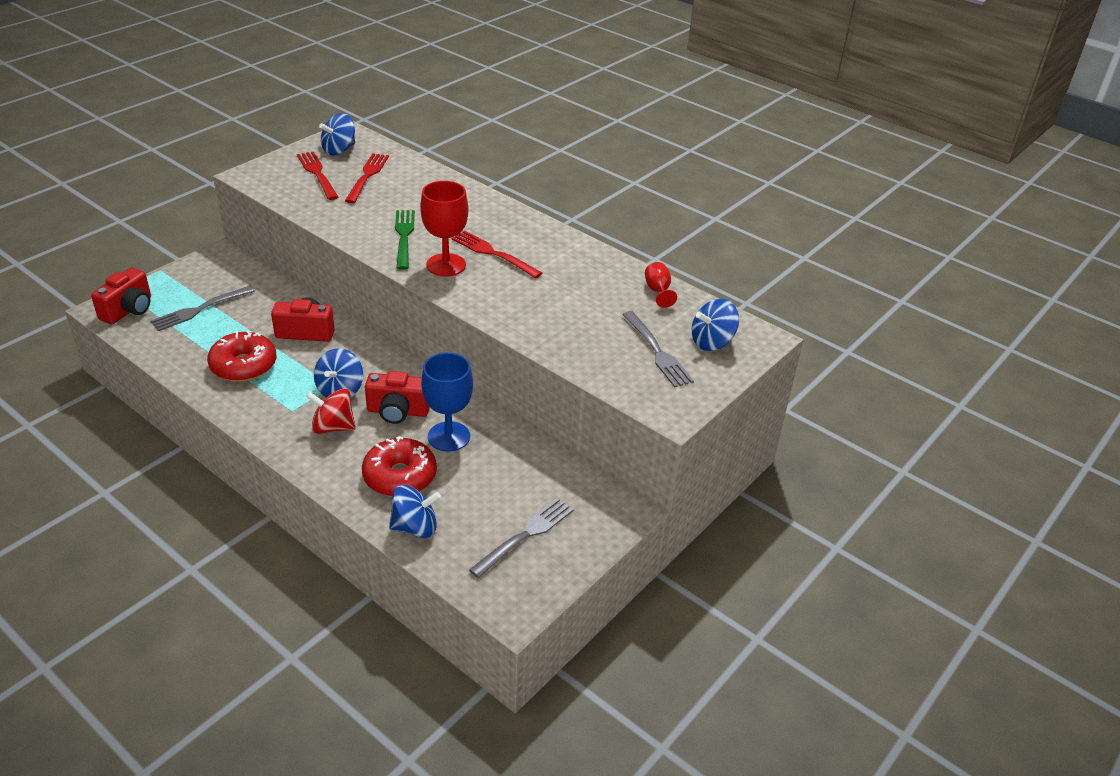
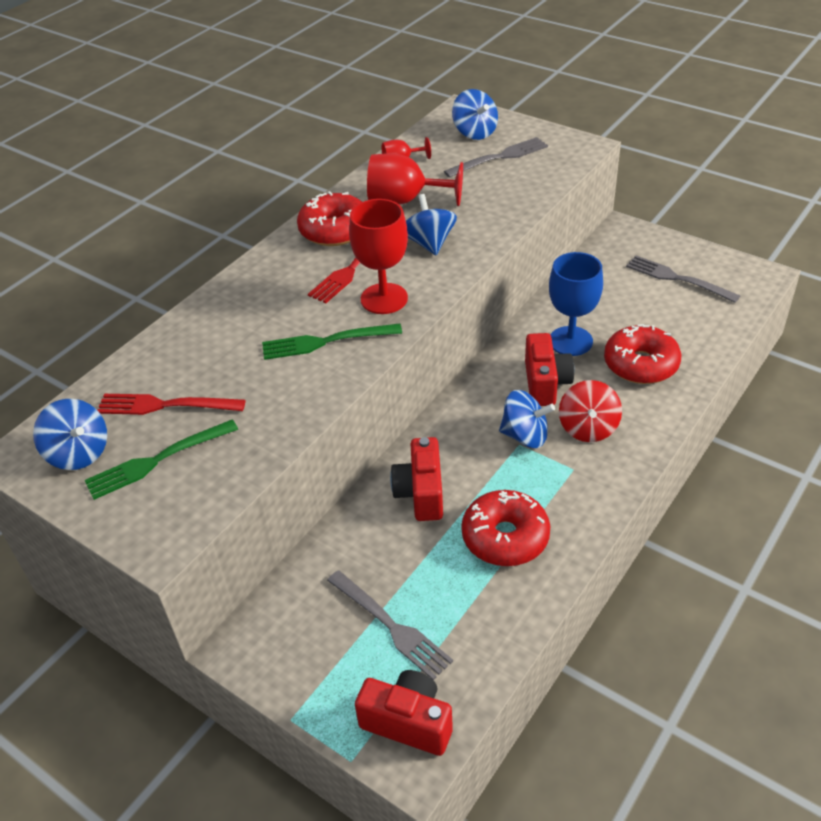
camera: 90 degrees left, 5 degrees up
(317, 174) = (157, 460): red fork -> green fork
(415, 527) = (701, 343): blue spinning top -> blue spinning top (429, 243)
(551, 248) = (334, 230): none -> red donut
(589, 287) = (405, 200): none -> red goblet

